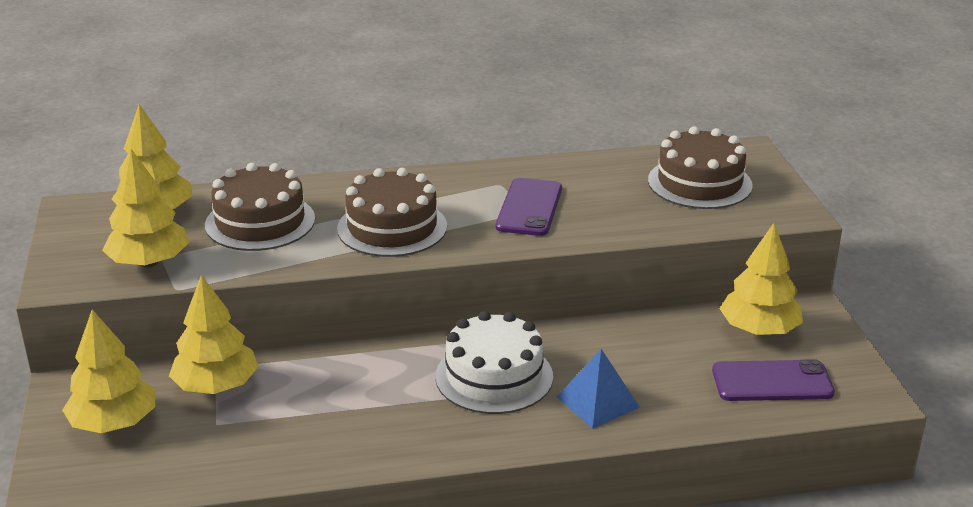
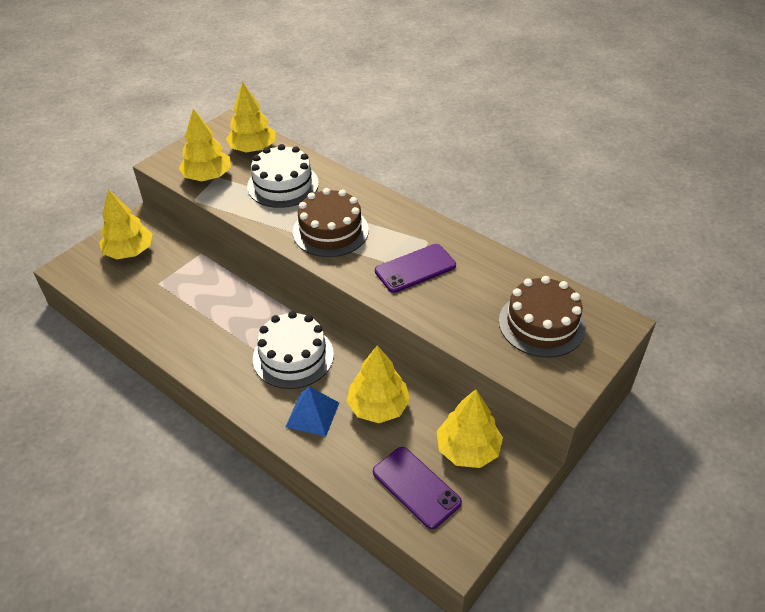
camera: 50 degrees right, 15 degrees up
(216, 386) = (186, 263): yellow tree -> yellow tree (378, 407)
(260, 222) = (283, 185): brown cake -> white cake

